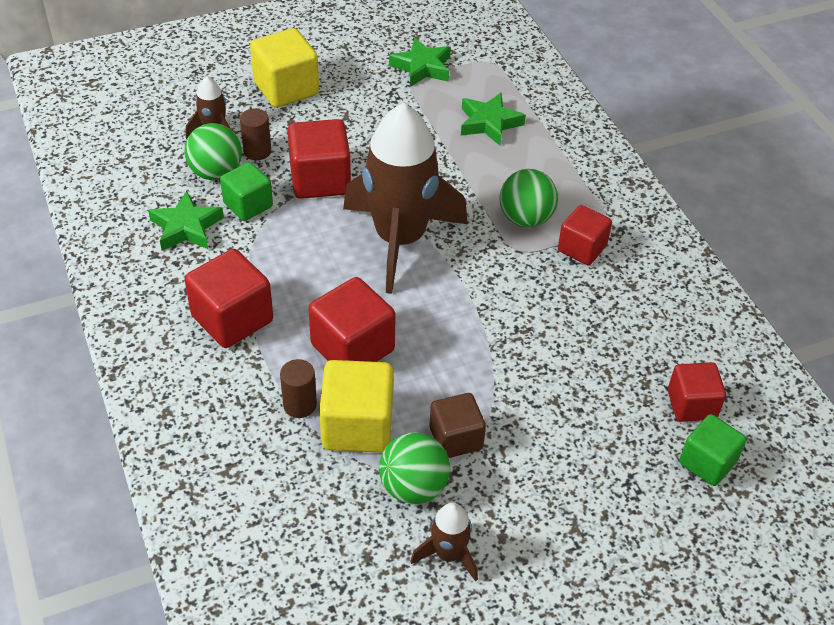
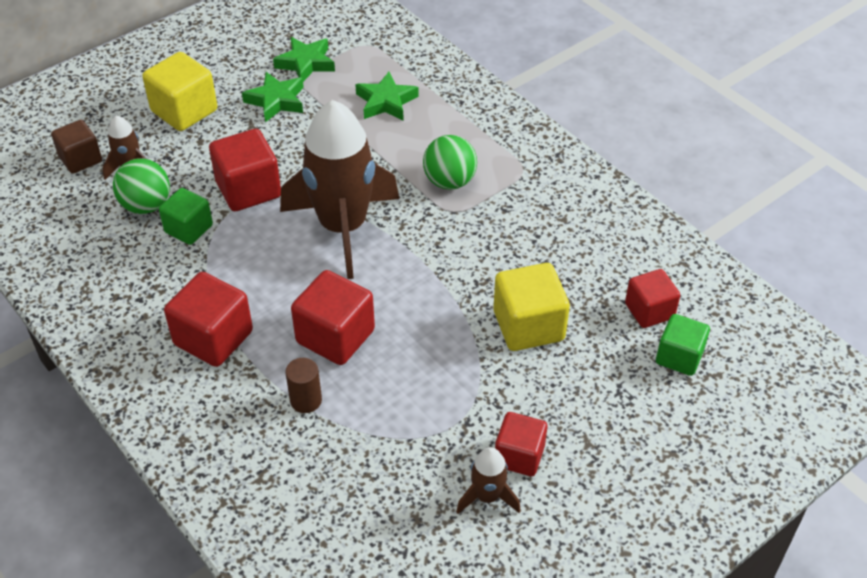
camera: 15 degrees left, 0 degrees up
(186, 227) = (137, 263): green star -> green star (276, 101)
(257, 151) = (178, 176): brown cylinder -> none
(357, 426) = (365, 405): yellow cube -> yellow cube (528, 326)
(413, 487) = (435, 446): green ball -> none
(456, 438) = (457, 393): brown cube -> brown cube (80, 159)
(582, 248) = (508, 197): red cube -> red cube (519, 456)

